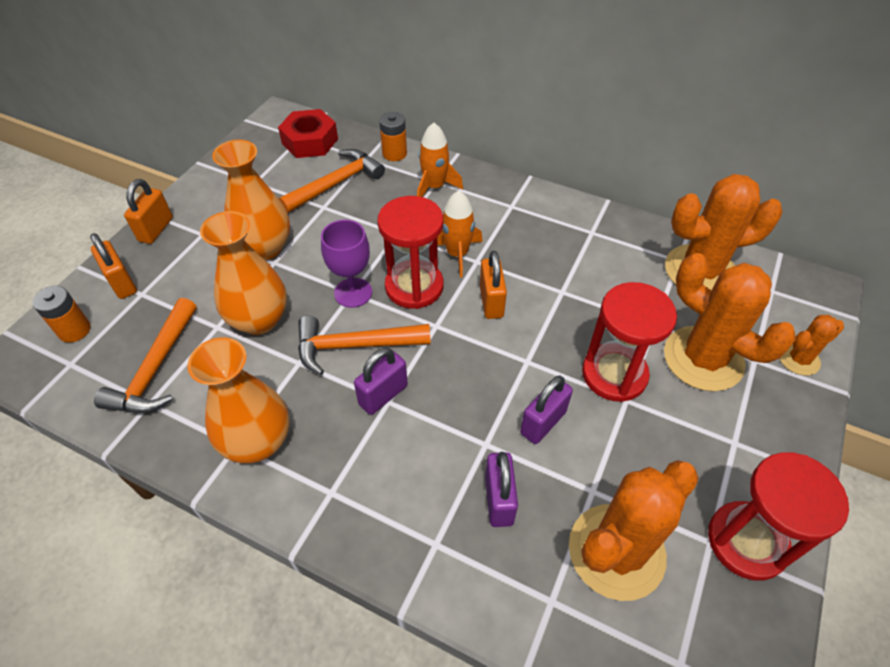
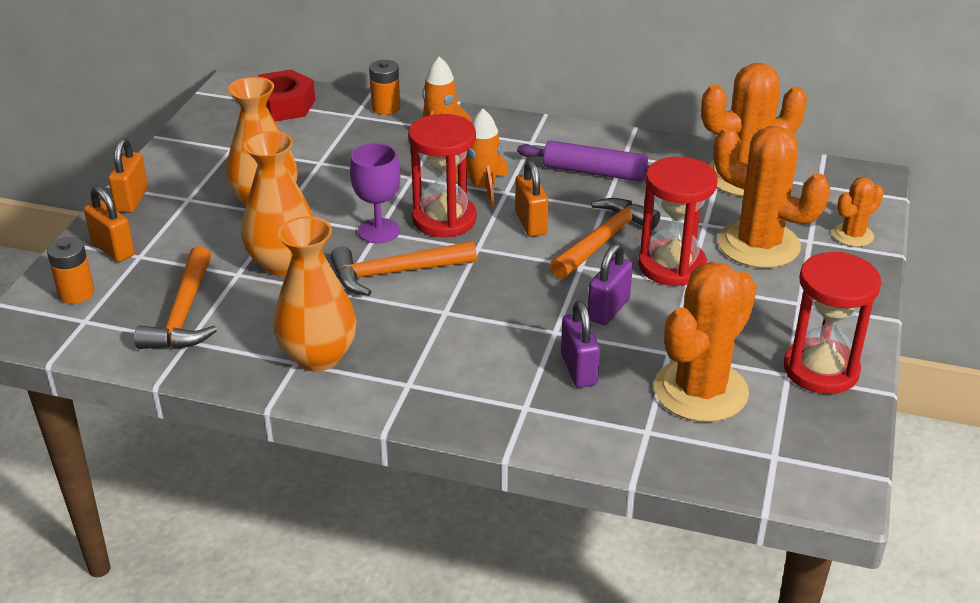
camera: 10 degrees left, 15 degrees down
(337, 183) = (328, 140): orange hammer -> orange hammer (604, 240)
(383, 395) = (438, 307): purple padlock -> none
(561, 248) = (594, 172): none -> purple rolling pin

